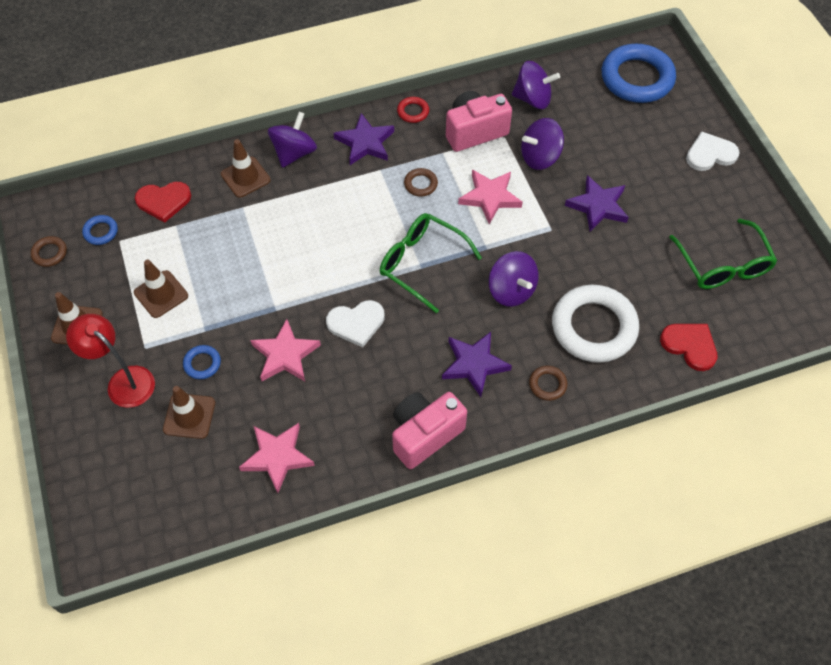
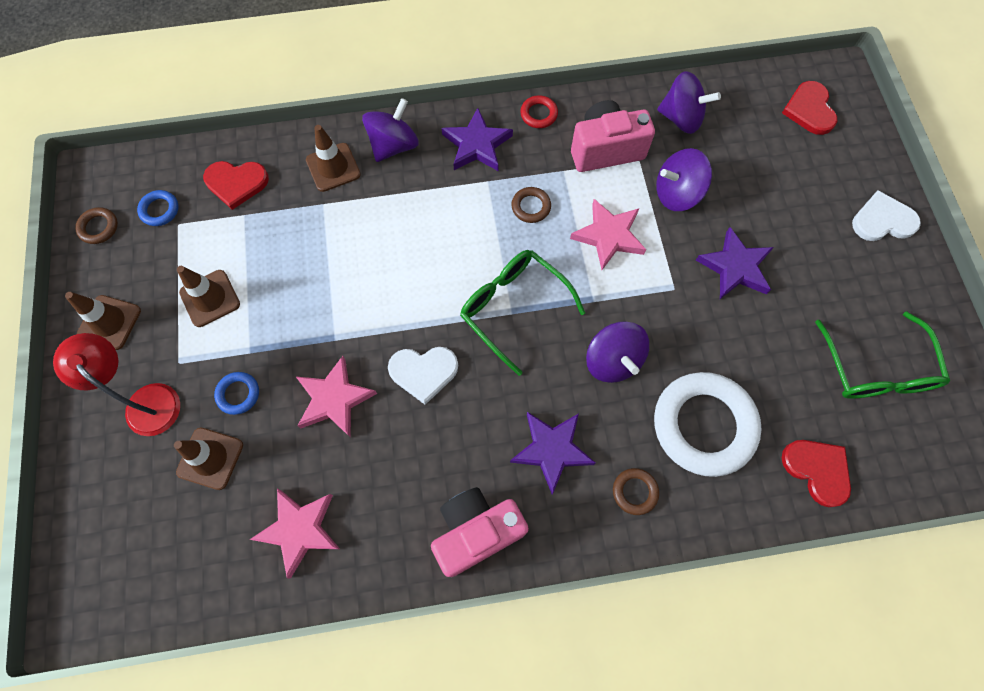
camera: 10 degrees right, 10 degrees up
(637, 78) = (809, 110): blue ring -> red heart

